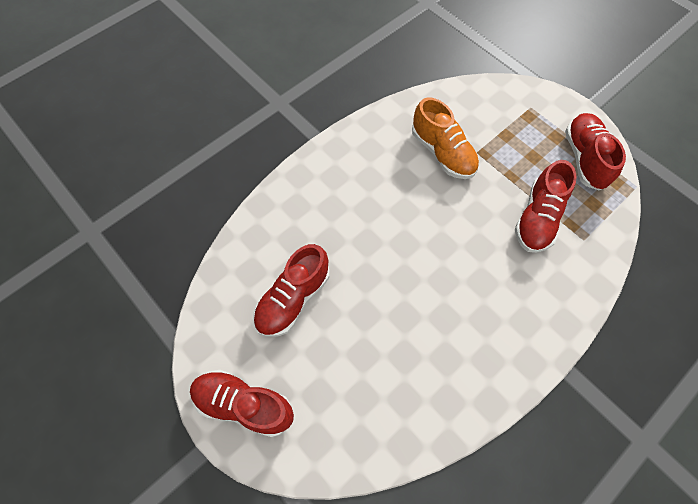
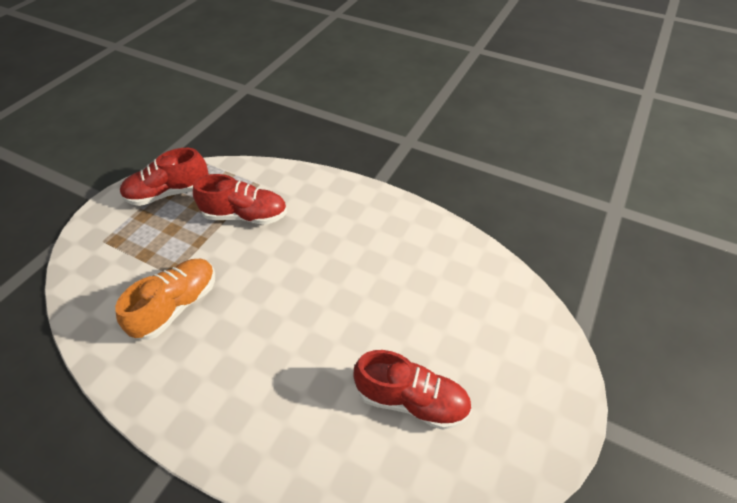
camera: 110 degrees left, 15 degrees down
(244, 404) = (541, 403): red shoe -> none

